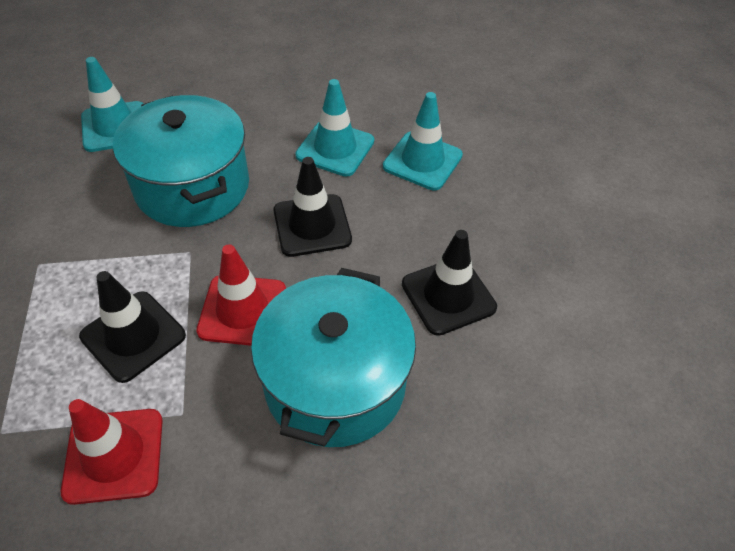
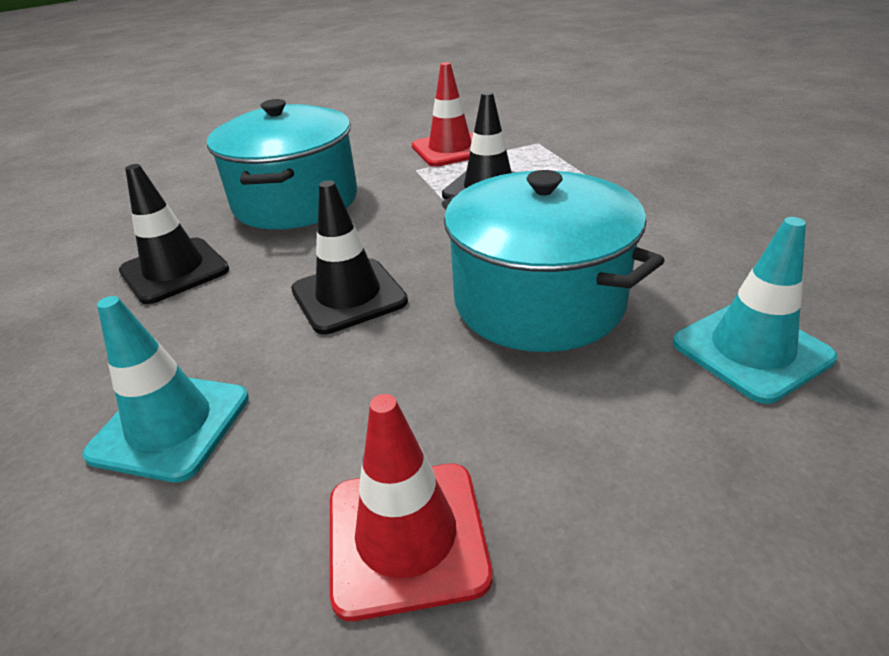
camera: 170 degrees right, 15 degrees down
(242, 310) = (398, 219): red traffic cone -> red traffic cone (406, 536)
(335, 148) = (340, 409): turquoise traffic cone -> none

